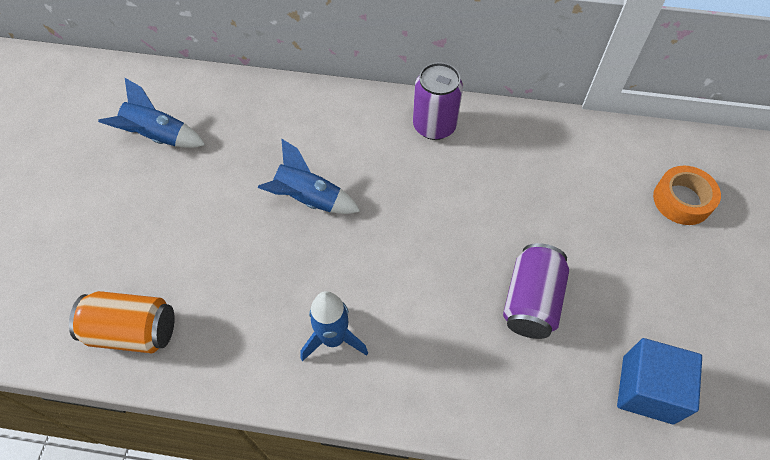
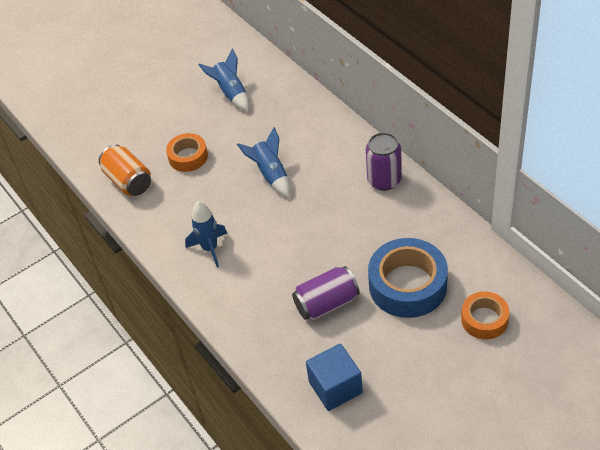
camera: 50 degrees right, 10 degrees down
(184, 245) = (188, 157): none -> orange tape
(580, 218) = (407, 285): none -> blue tape

